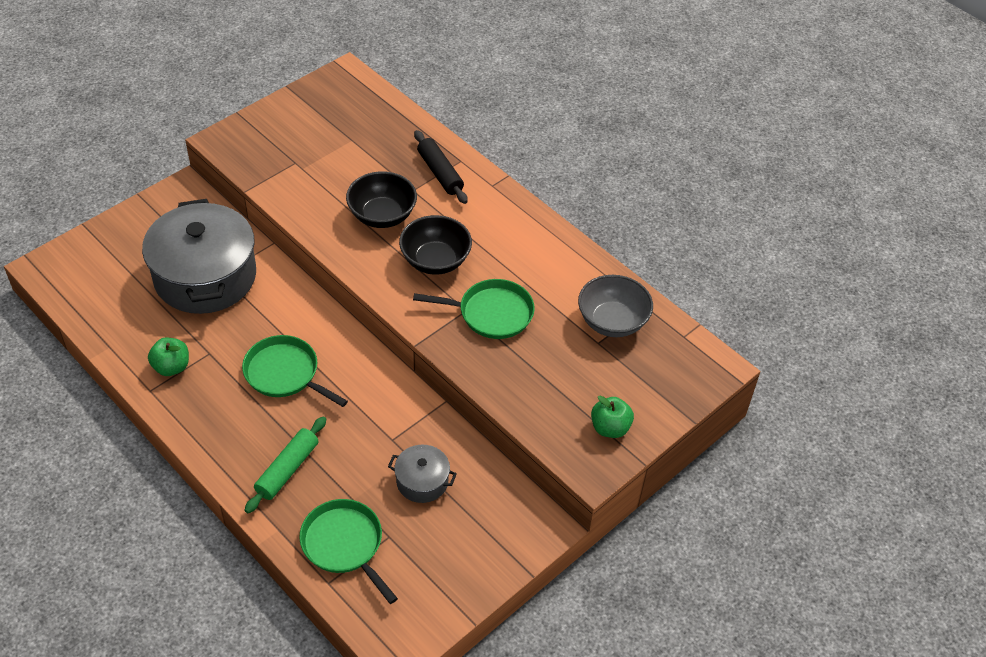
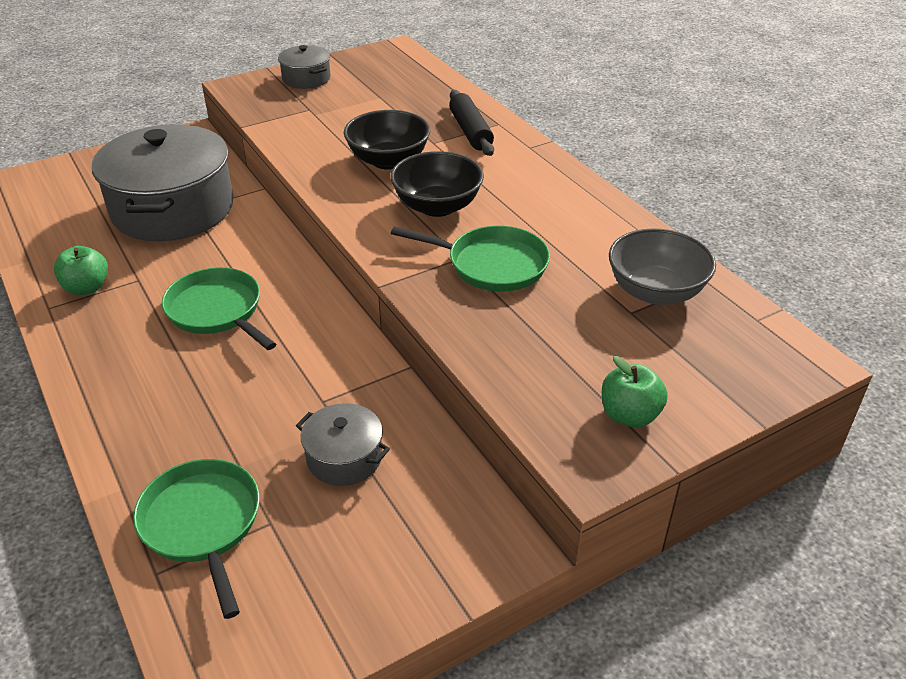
camera: 15 degrees right, 10 degrees down
(279, 123) = (306, 78): none -> grey pot
(287, 469) = (169, 416): green rolling pin -> none

